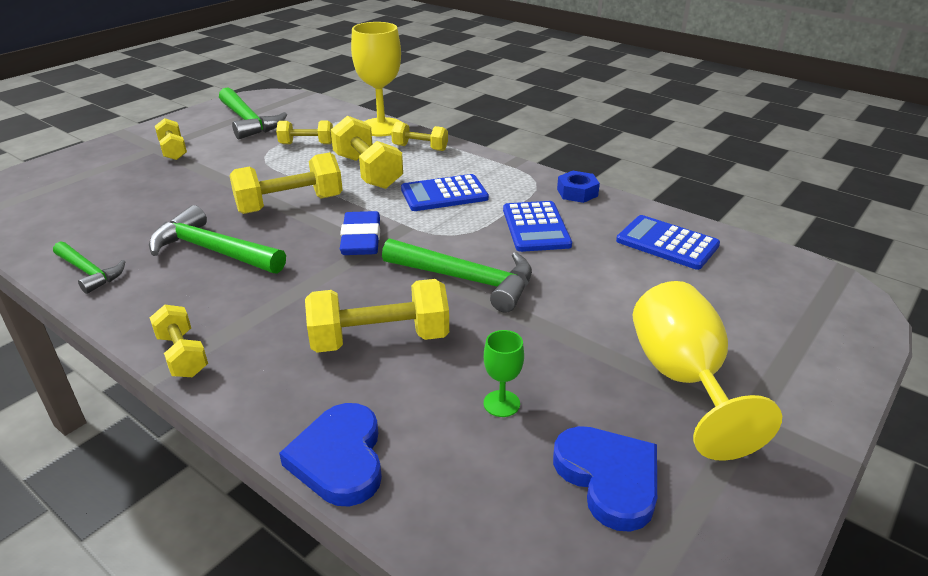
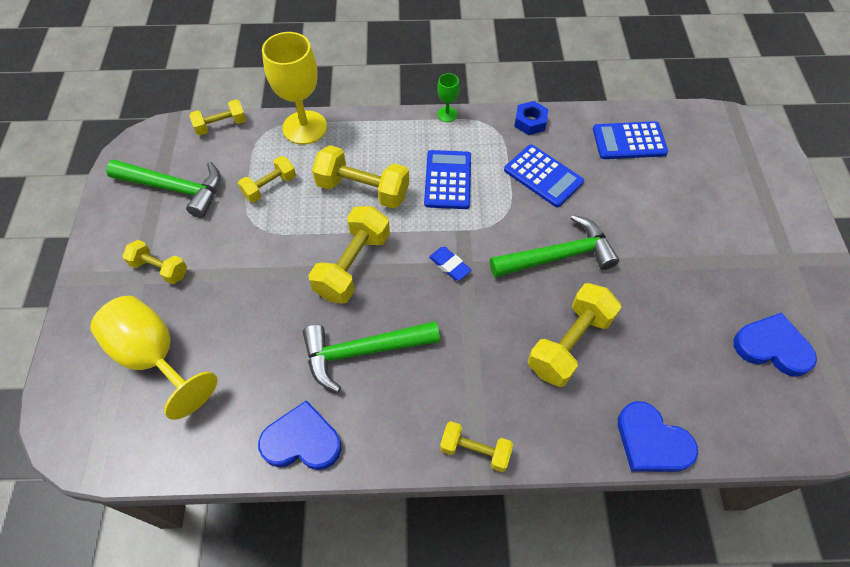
camera: 40 degrees left, 25 degrees up
(89, 272) = (302, 441): green hammer -> blue heart
(361, 239) = (449, 265): blue eraser -> blue eraser, size x0.61
(420, 148) = (367, 136): yellow dumbbell -> yellow dumbbell (221, 125)
(444, 194) = (448, 180): blue calculator -> blue calculator turned 150 degrees clockwise
(501, 403) = (681, 339): green goblet -> green goblet (447, 114)
(683, 379) = (739, 253): yellow goblet -> yellow goblet (155, 357)

